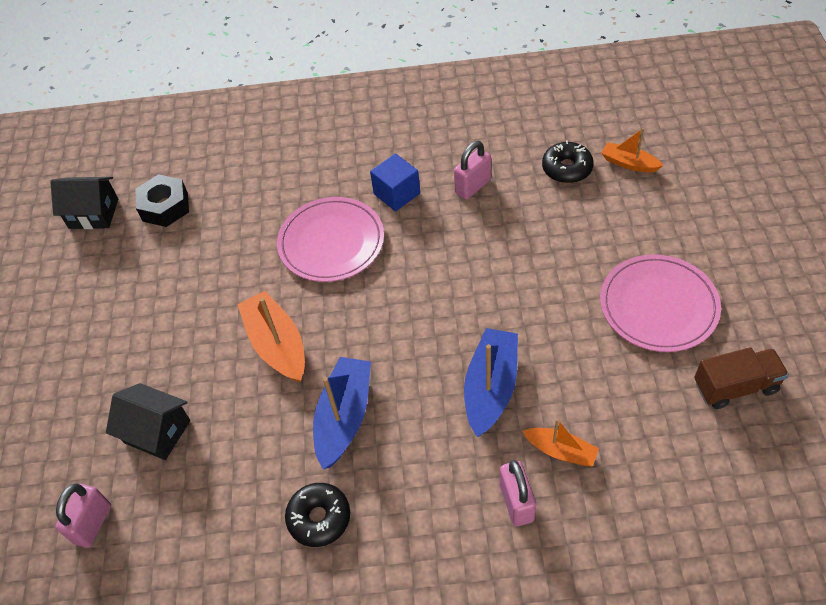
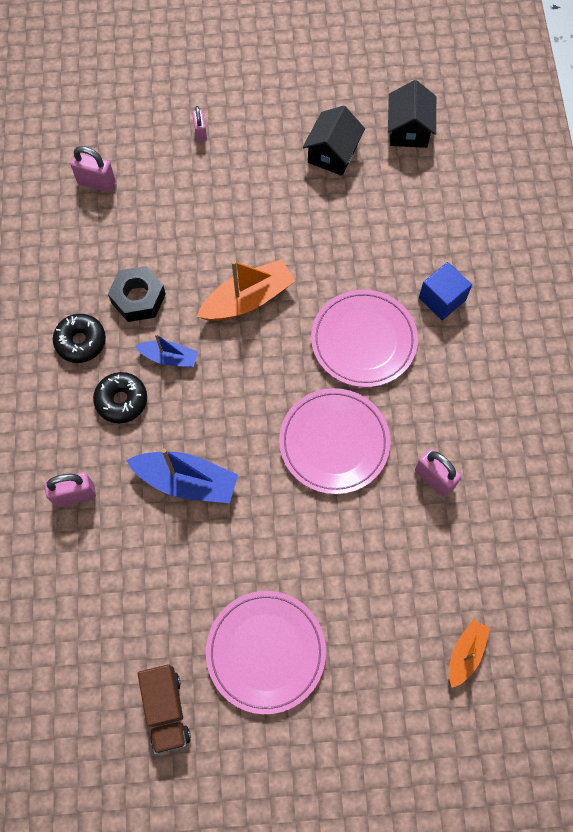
camera: 85 degrees right, 15 degrees up
(47, 408) = (200, 132): none -> pink padlock
(157, 432) = (170, 215): black house -> black house (332, 154)
(165, 207) = (415, 189): black nut -> black nut (138, 298)
(344, 417) = (169, 357): blue boat -> blue boat, size x0.60
(397, 194) = (426, 401): blue cube -> blue cube (442, 299)
(441, 261) = (334, 442): none -> pink plate
(561, 451) = (117, 537): orange boat -> none
(567, 168) = (459, 582): black donut -> black donut (121, 400)

